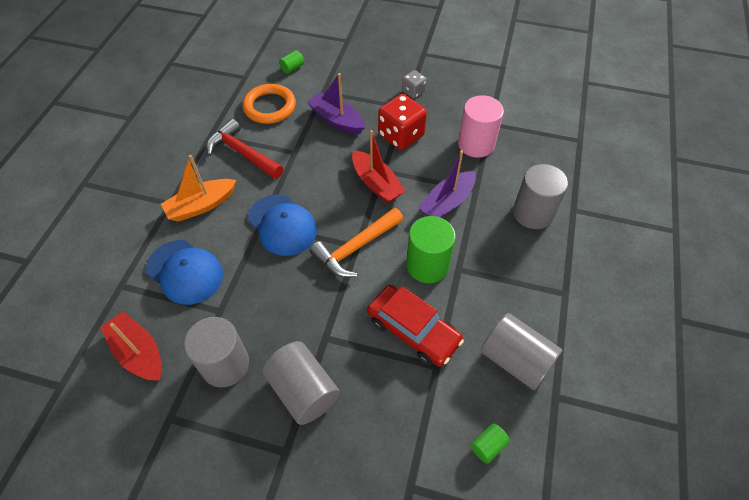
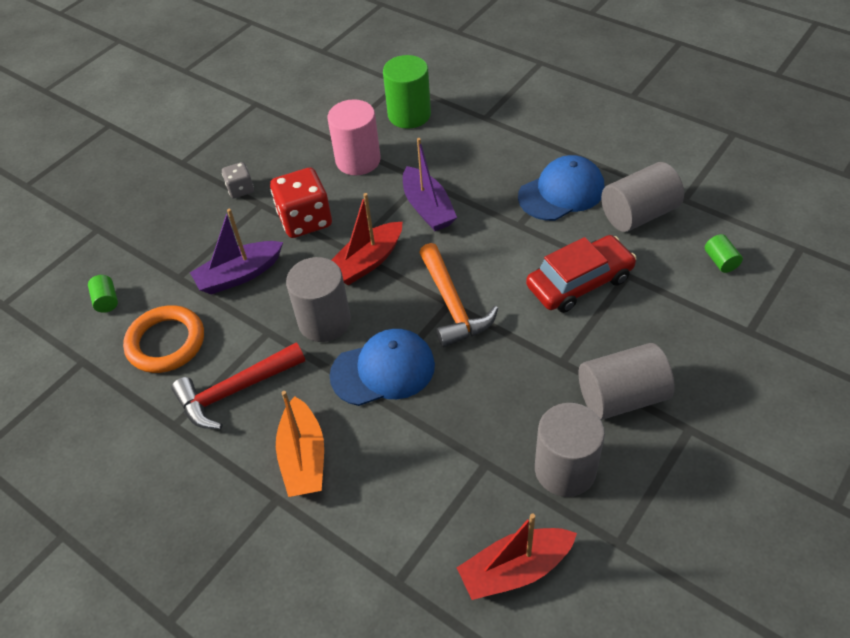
camera: 65 degrees left, 5 degrees down
(185, 272) = (409, 495): blue cap -> blue cap (561, 192)
(376, 183) = (367, 262): red boat -> red boat turned 150 degrees clockwise
(427, 265) = (503, 248): green cylinder -> green cylinder (409, 115)
(532, 213) = (475, 147): grey cylinder -> grey cylinder (324, 321)

